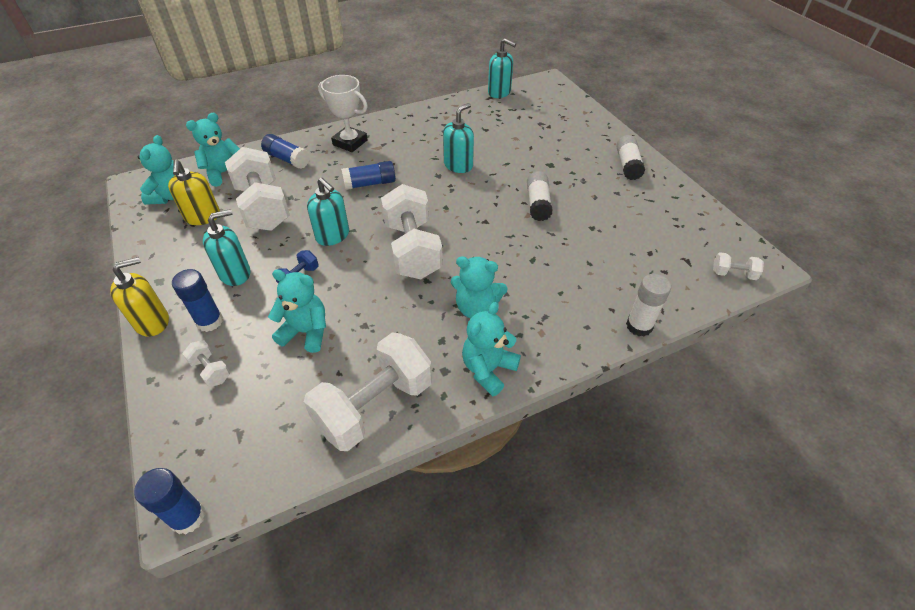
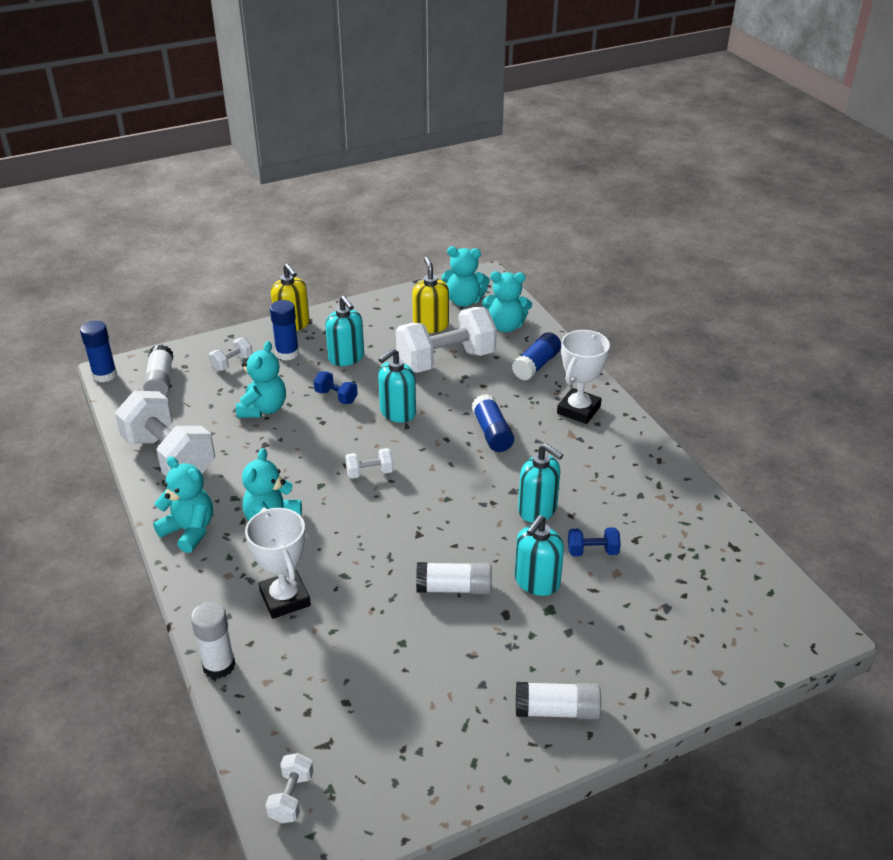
camera: 90 degrees right, 10 degrees down
(203, 217) = (430, 326): yellow soap dispenser -> yellow soap dispenser turned 90 degrees clockwise
(224, 173) = (505, 326): turquoise teddy bear -> turquoise teddy bear turned 135 degrees clockwise
(224, 442) = (160, 381): none -> white glue stick
(412, 250) = (370, 472): white dumbbell -> white dumbbell, size x0.43
(497, 145) = (592, 551): none -> blue dumbbell
(499, 92) = (753, 559): turquoise soap dispenser -> turquoise soap dispenser (536, 582)
(562, 292) = (285, 598): none -> white trophy

